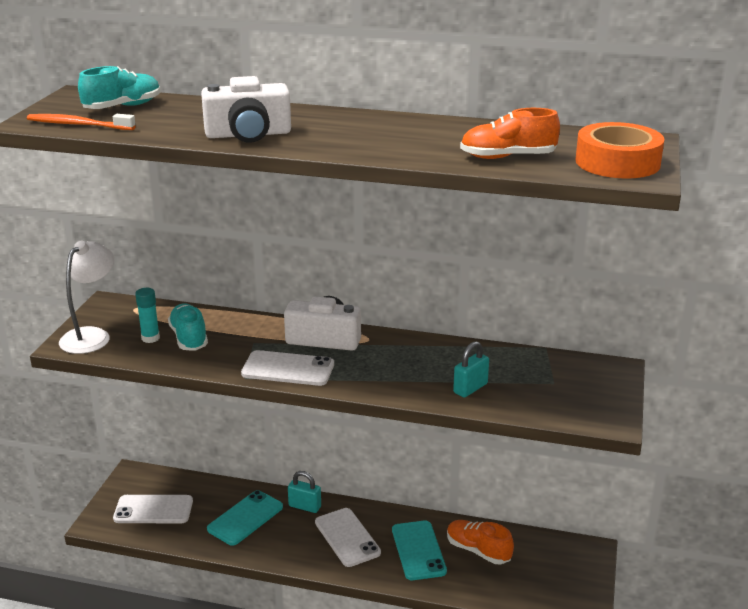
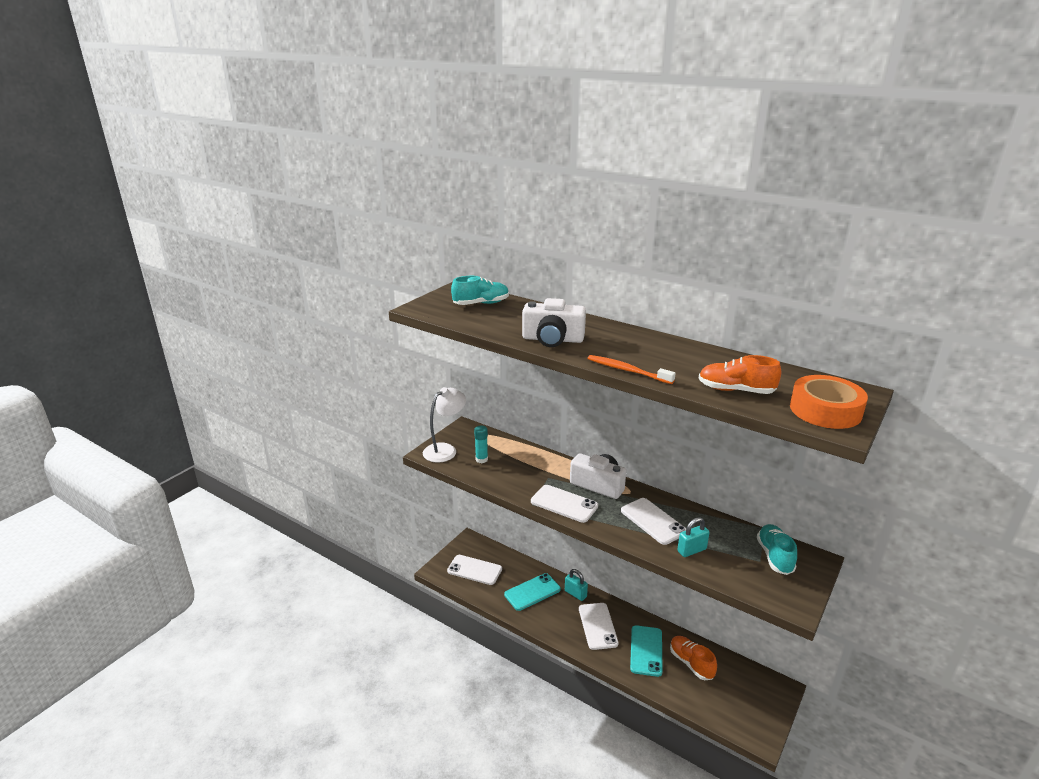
camera: 20 degrees right, 0 degrees up
(78, 125) = (446, 314): orange toothbrush -> orange toothbrush (627, 370)
(189, 338) = (506, 465): turquoise shoe -> turquoise shoe (774, 556)
(410, 366) = (653, 521): none -> white phone

